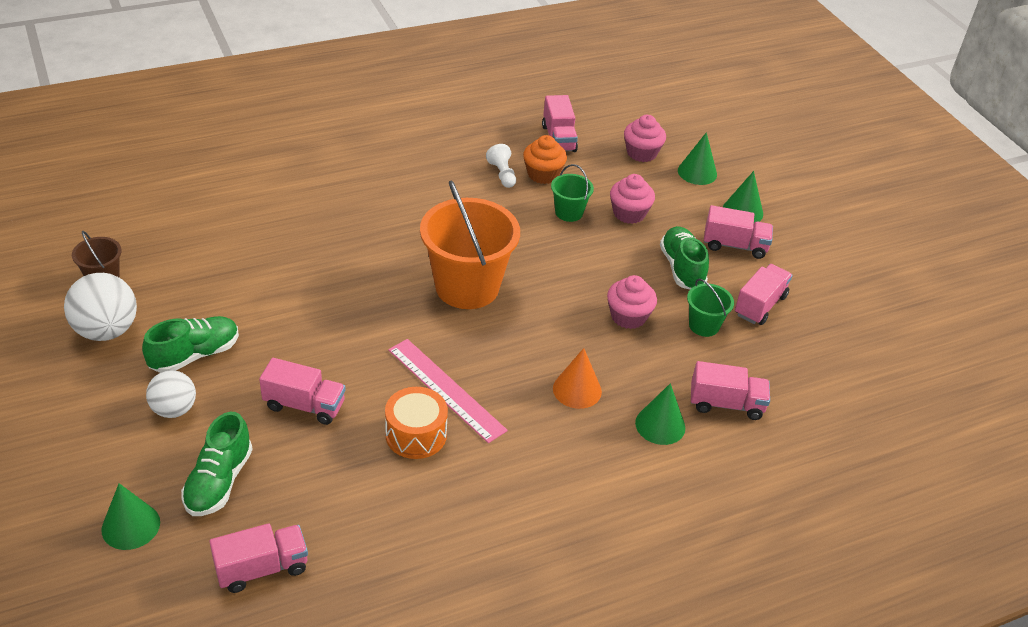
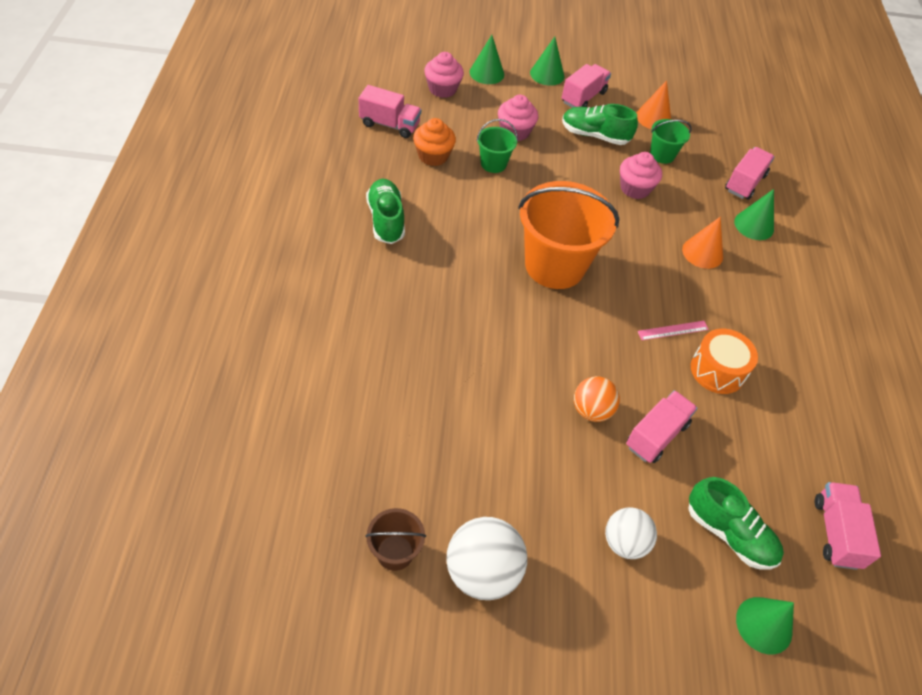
camera: 65 degrees left, 10 degrees up
(195, 355) = (555, 501): green shoe -> green shoe (386, 220)
(306, 354) = (591, 410): none -> orange ball
(446, 389) = (673, 330): pink ruler -> pink ruler, size x0.51
(502, 174) = (416, 180): white pawn -> none
(760, 305) = (653, 118): pink truck -> orange cone

